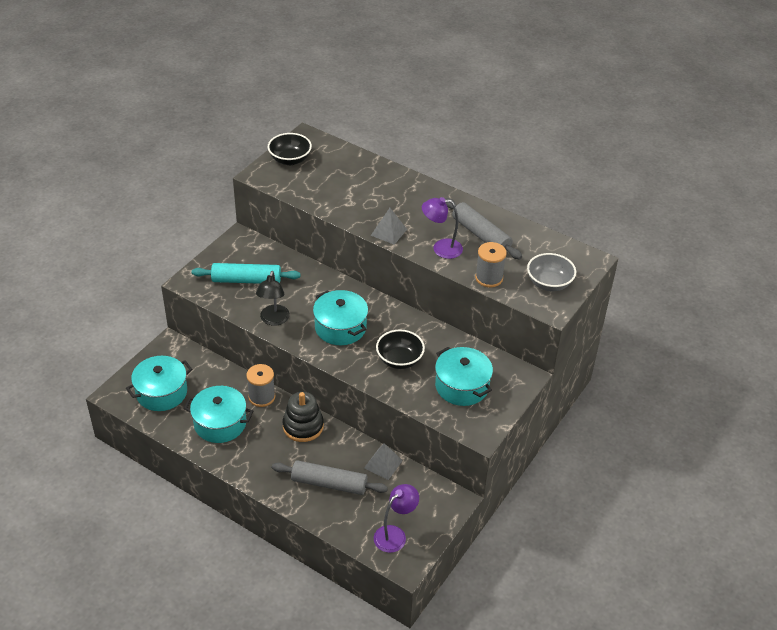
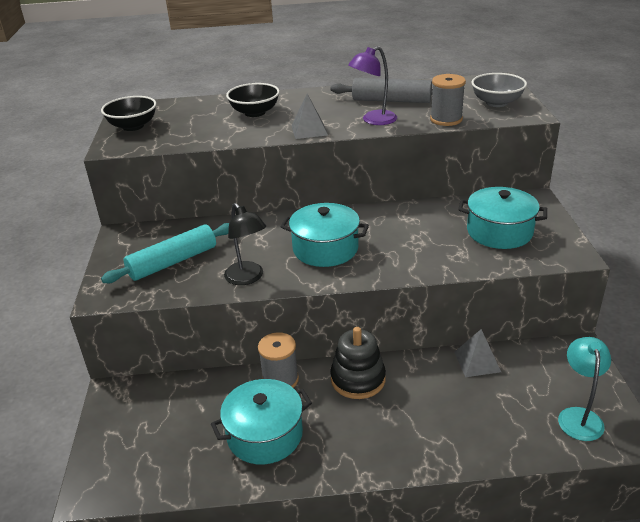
camera: 35 degrees left, 10 degrees down
(161, 392) = (155, 448): turquoise pot -> none
(329, 483) = (454, 414): grey rolling pin -> none
(395, 534) = (579, 416): purple lamp -> turquoise lamp
(399, 360) = (417, 243): black bowl -> black bowl (255, 112)

